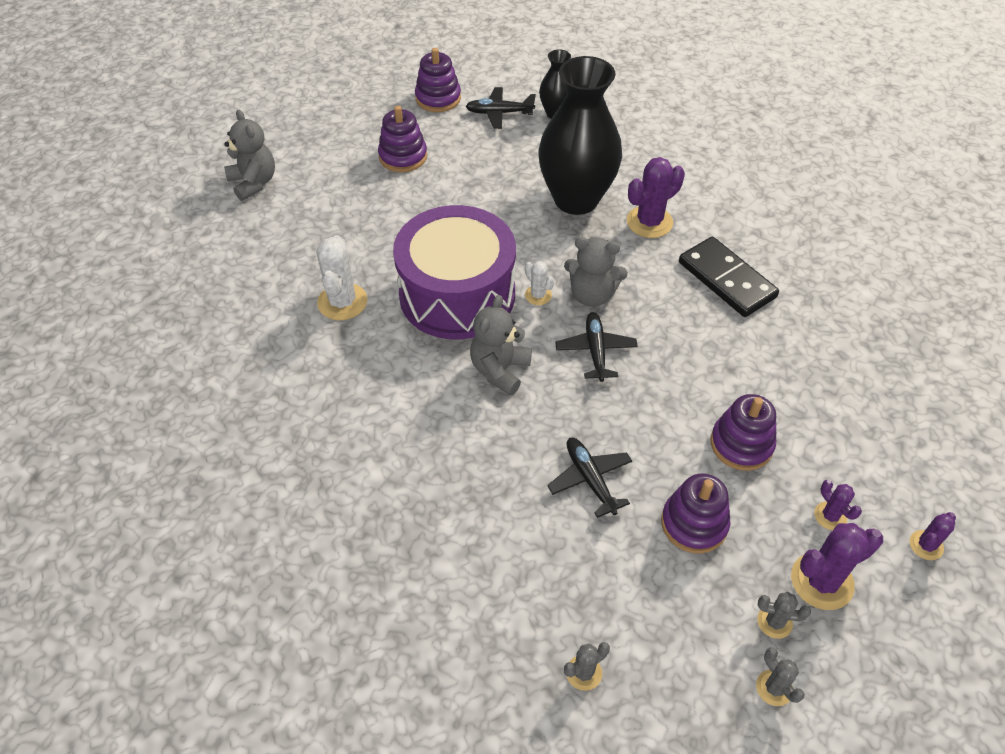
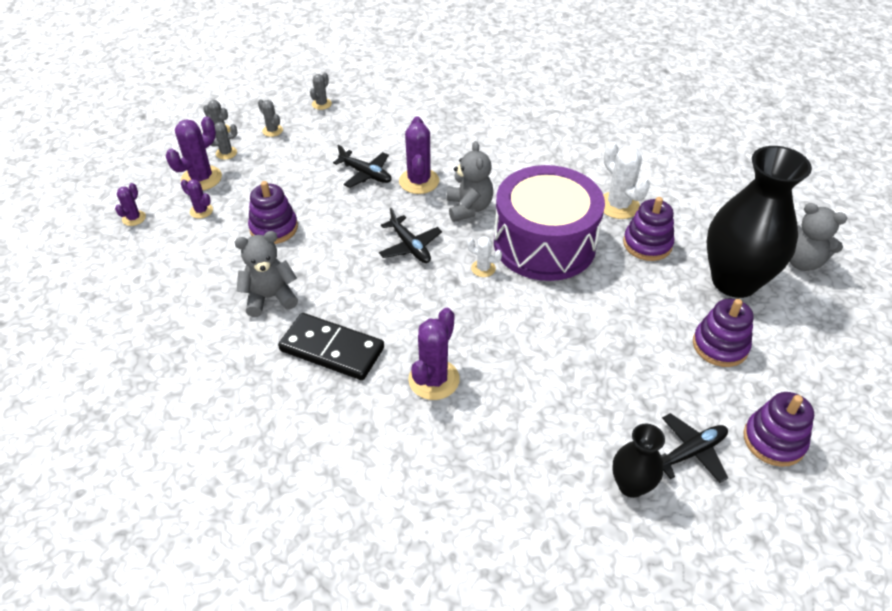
camera: 150 degrees right, 5 degrees down
(530, 435) = (419, 181): none -> purple cactus
(576, 199) = (520, 373): black vase -> black vase (734, 281)
(592, 295) = (441, 286): grey teddy bear -> grey teddy bear (270, 297)
(688, 641) = (272, 130): none -> grey cactus
(694, 523) = (289, 177): purple stacking toy -> purple stacking toy (647, 244)

